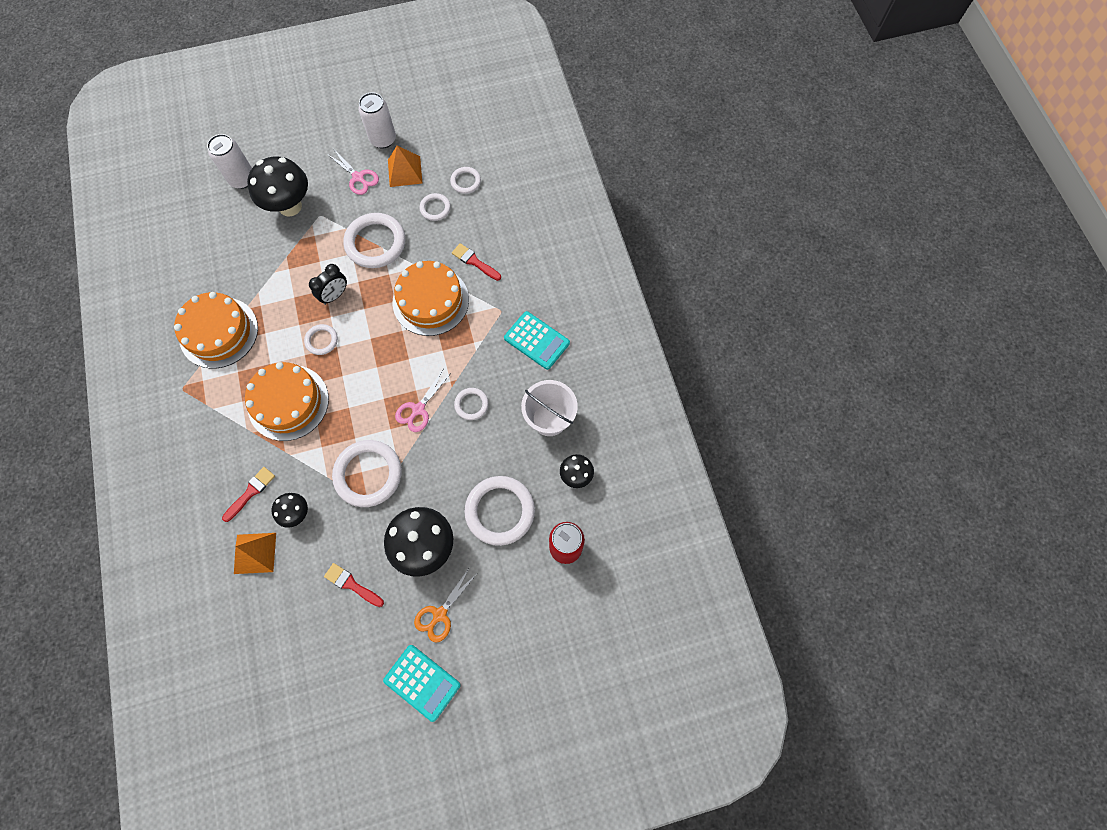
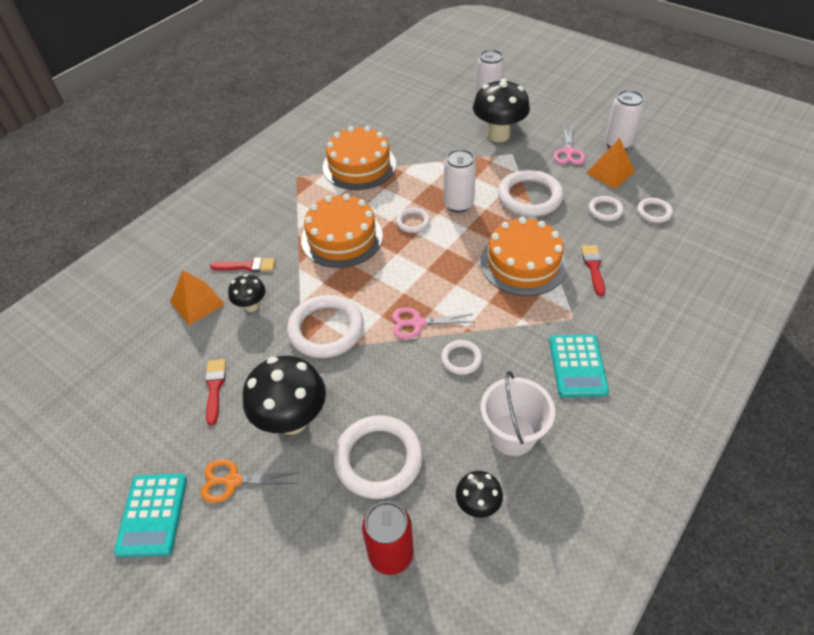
camera: 55 degrees right, 20 degrees down
(335, 295) = (458, 204): black clock -> white can

